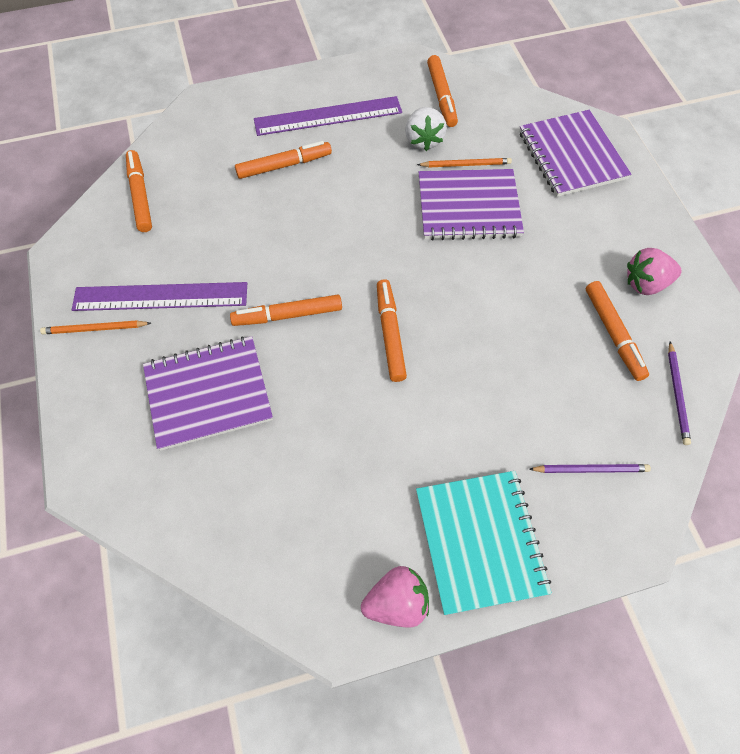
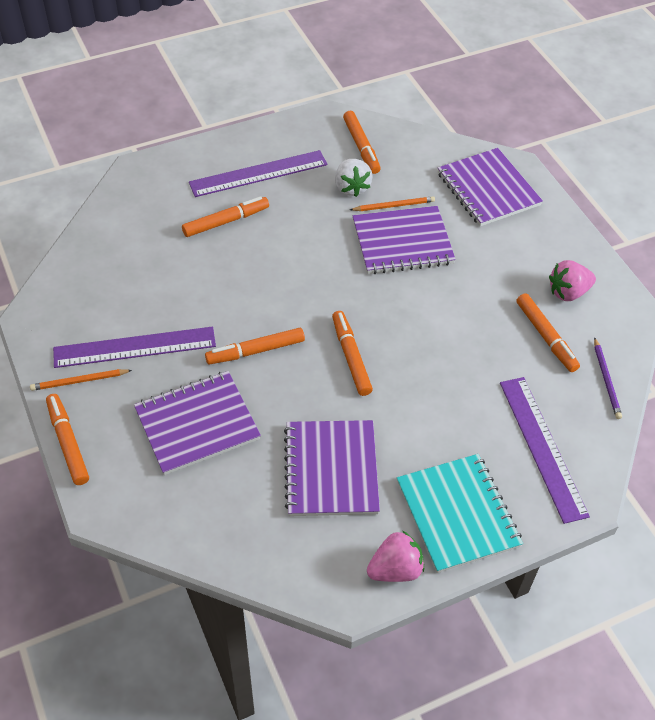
camera: 10 degrees left, 10 degrees down
(140, 195) = (95, 261): orange marker -> orange marker (68, 443)
(345, 467) = (331, 470): none -> purple notebook
(591, 469) = (542, 447): purple pencil -> purple ruler

